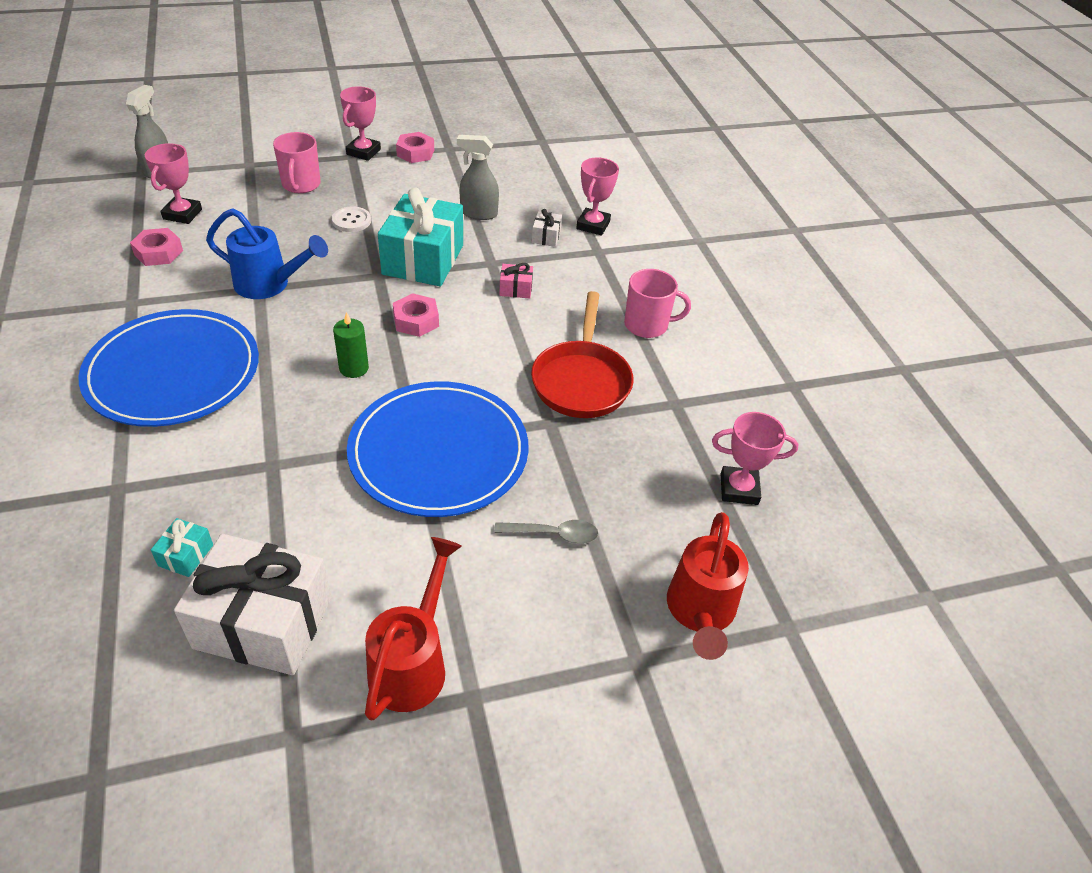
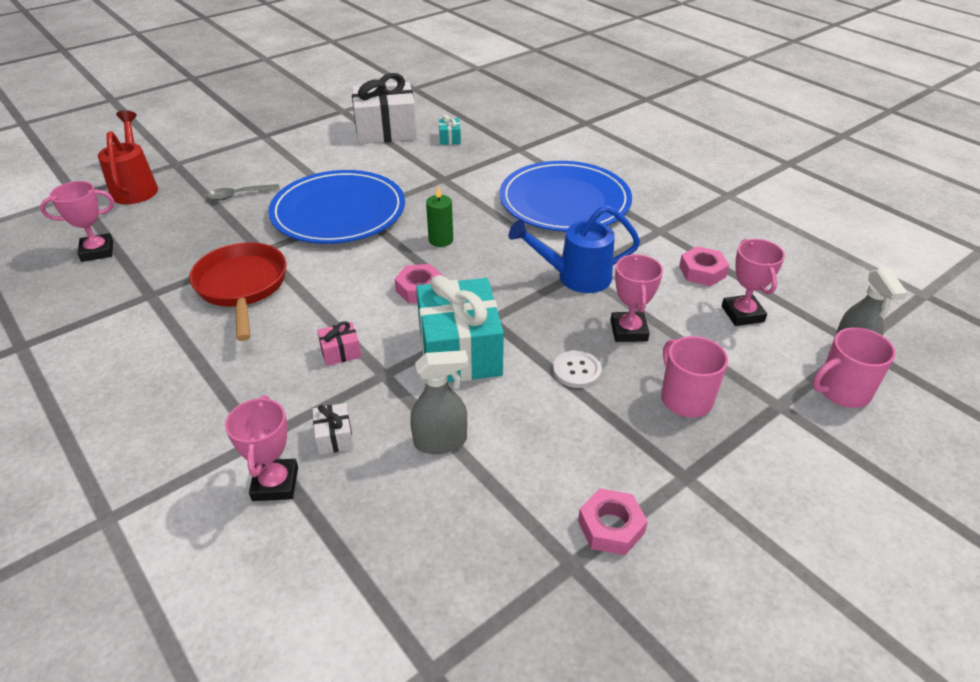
camera: 160 degrees right, 5 degrees down
(363, 152) = (680, 493): pink trophy -> pink trophy (629, 331)
(413, 663) = (300, 137): red watering can -> none
(647, 325) = (181, 359): pink mug -> pink mug (842, 391)

